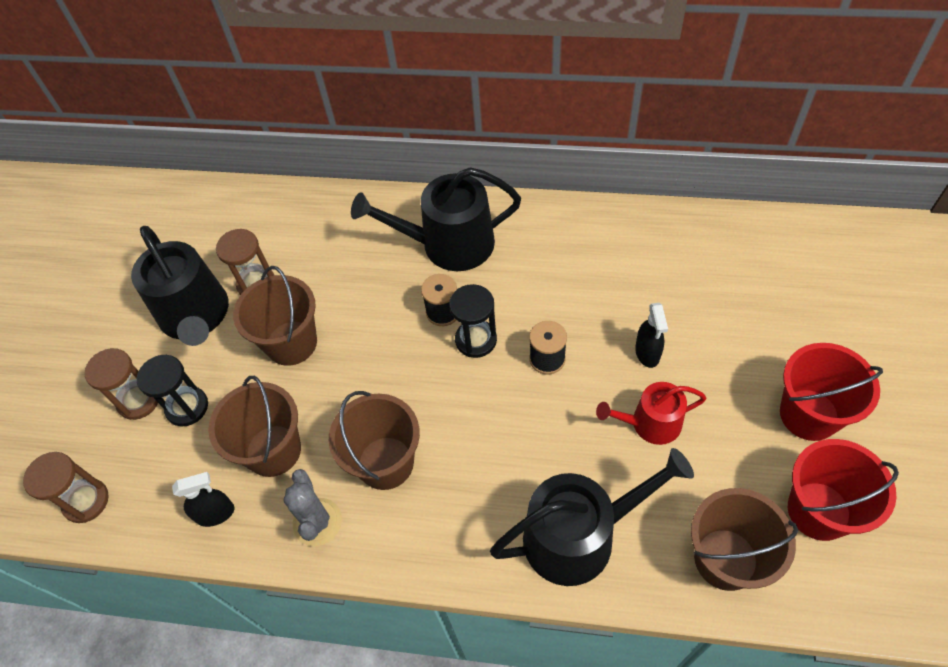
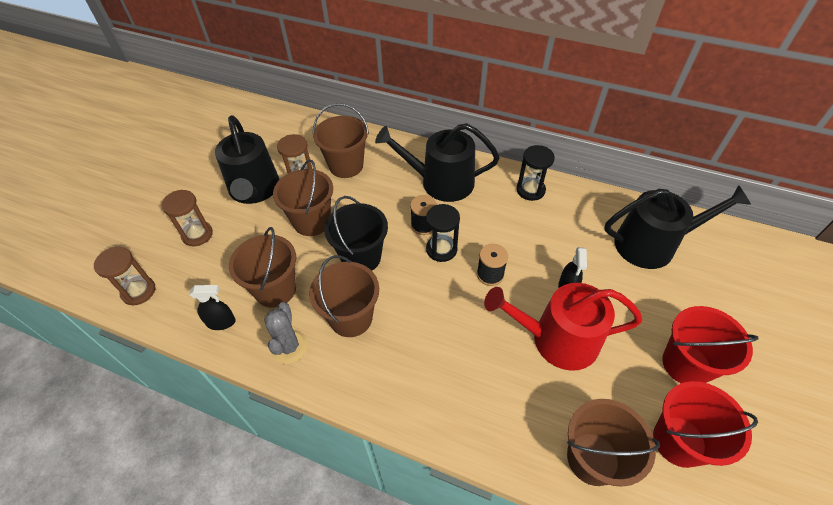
camera: 10 degrees right, 5 degrees down
(187, 407) = (227, 246): black hourglass -> black hourglass (530, 190)
(313, 250) = (346, 166): none -> brown bucket
(374, 377) = (361, 257): none -> black bucket
(580, 535) = (480, 408): black watering can -> black watering can (652, 244)
(650, 423) = (556, 339): red watering can -> red watering can, size x1.69

